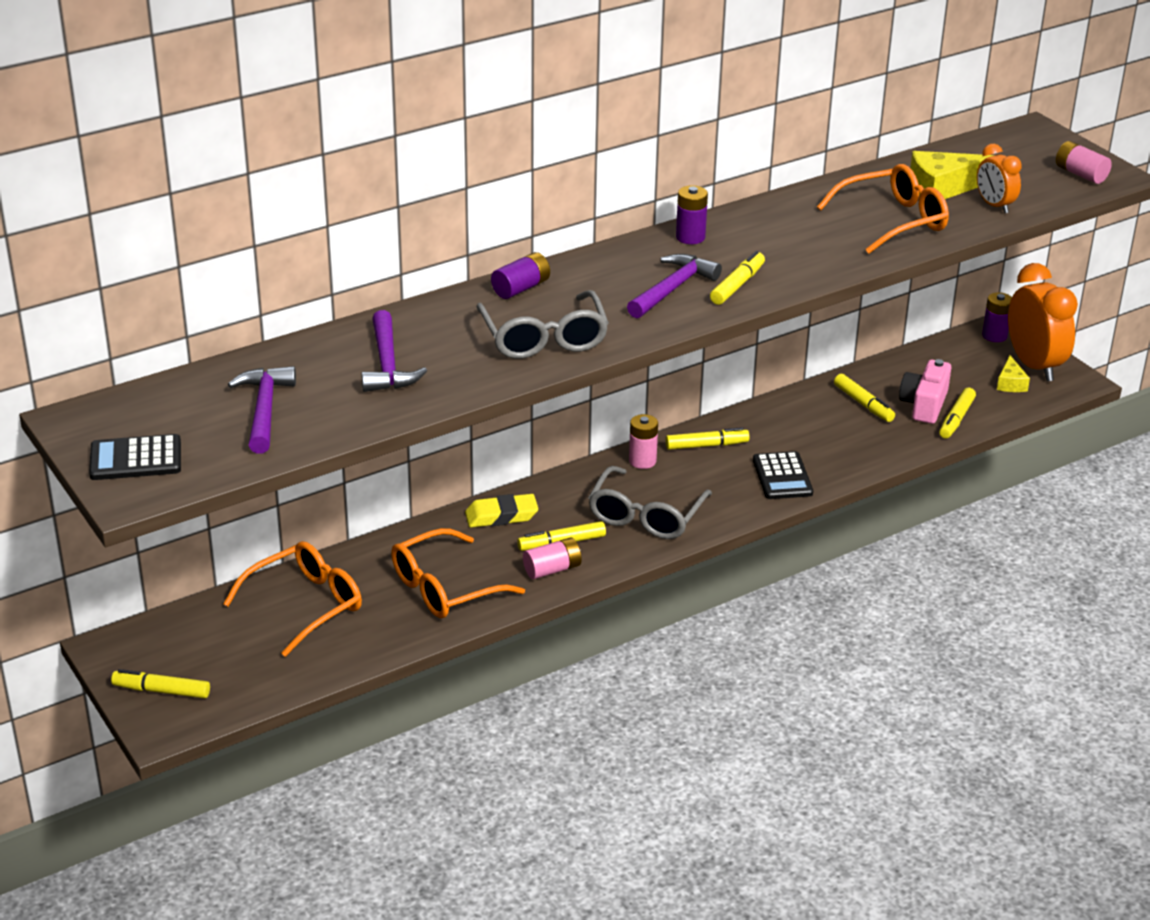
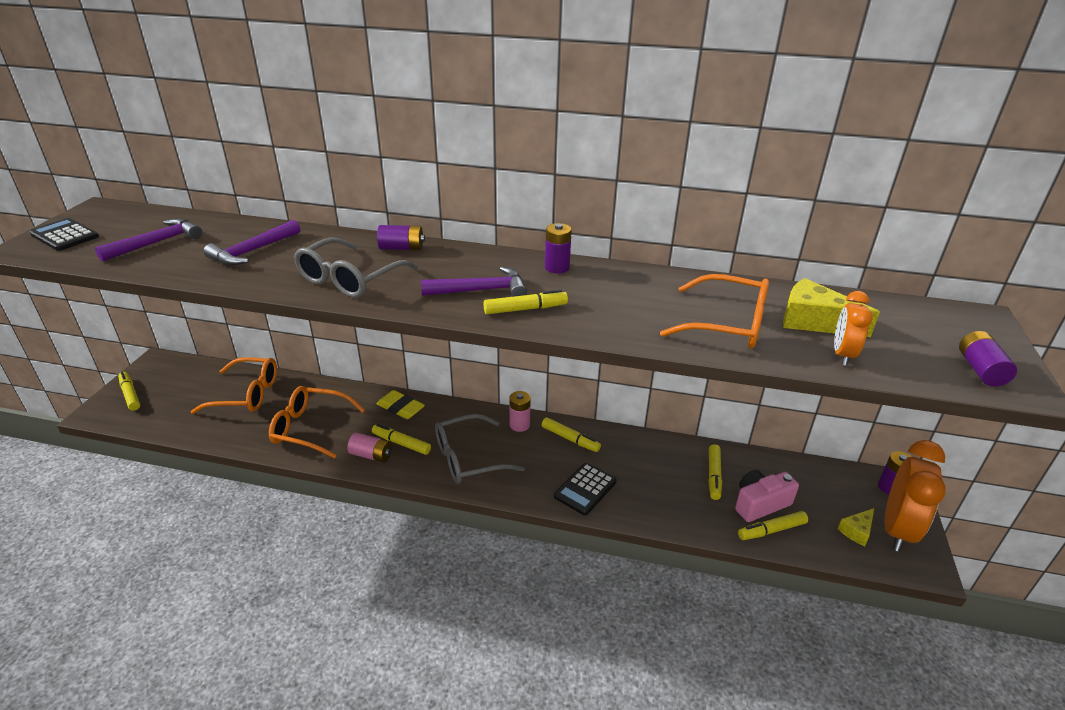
camera: 45 degrees right, 0 degrees up
(1080, 174) = (980, 370): pink battery -> purple battery

